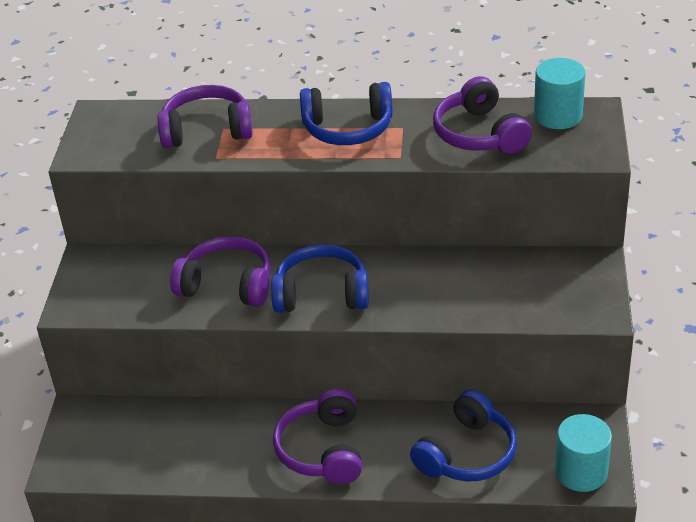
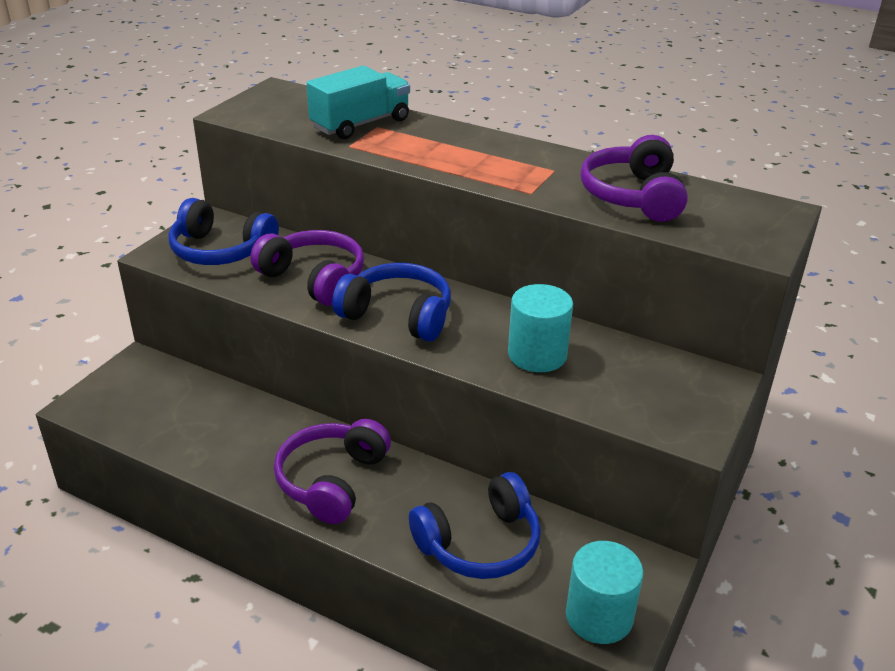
camera: 20 degrees right, 5 degrees down
(207, 130) = (360, 124): purple headphones -> turquoise truck
(348, 128) = (497, 157): blue headphones -> blue headphones (221, 251)
(558, 116) = (734, 203): turquoise cylinder -> turquoise cylinder (537, 355)

